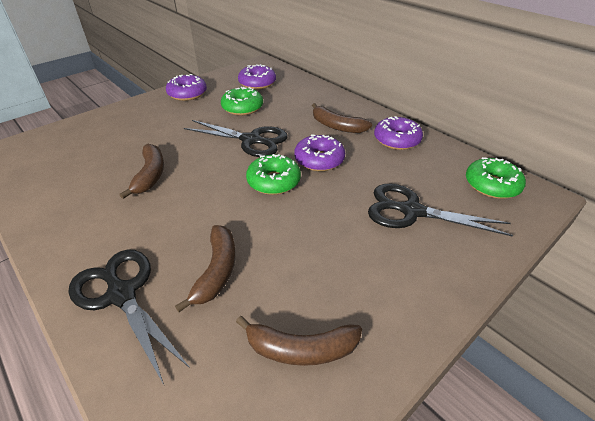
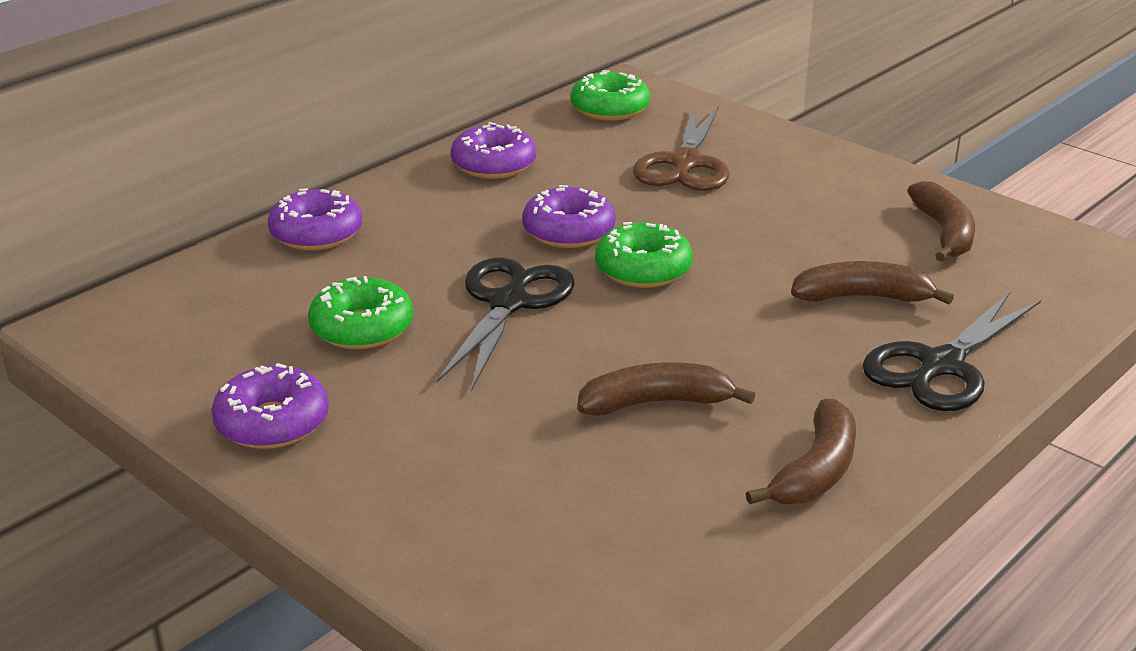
camera: 95 degrees left, 10 degrees down
(257, 83) = (223, 320): purple donut -> purple donut (316, 233)
(337, 126) = (447, 216): brown banana -> brown banana (815, 470)
(411, 211) = (685, 164): black scissors -> brown scissors

